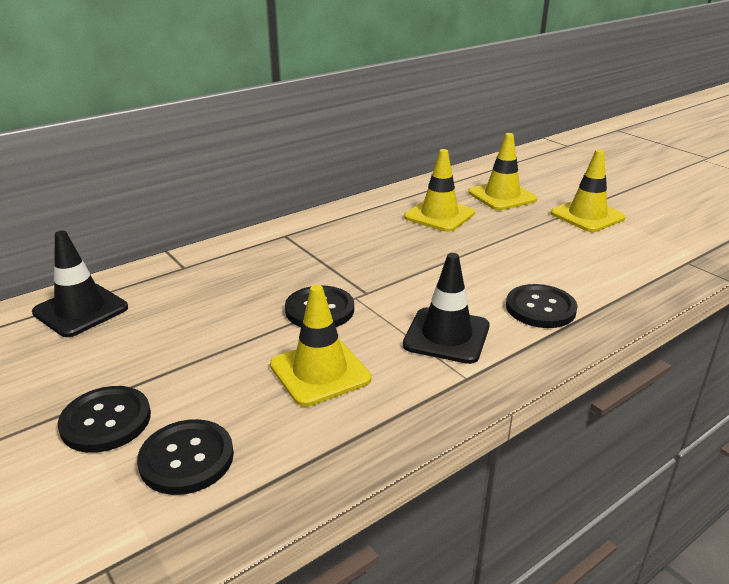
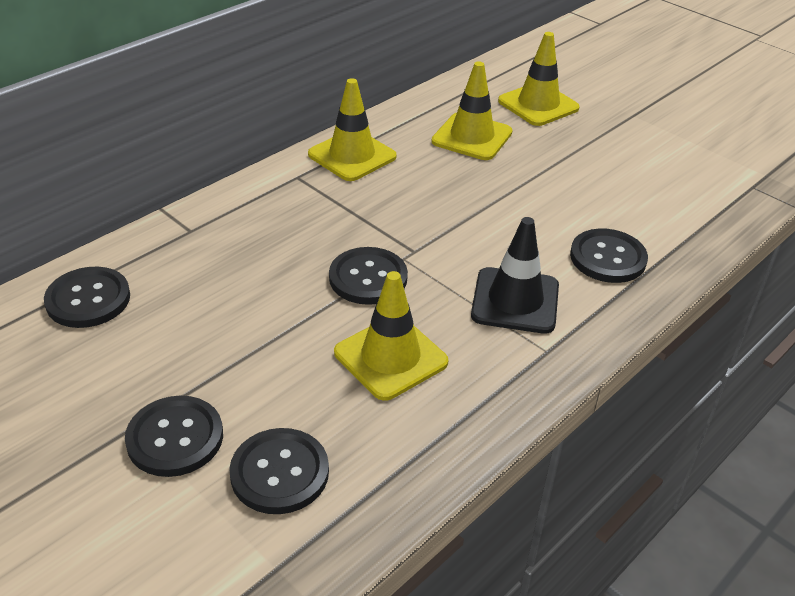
camera: 10 degrees left, 10 degrees up
(80, 310) = (88, 299): black traffic cone -> black button
(587, 216) = (638, 128): yellow traffic cone -> yellow traffic cone (352, 156)

